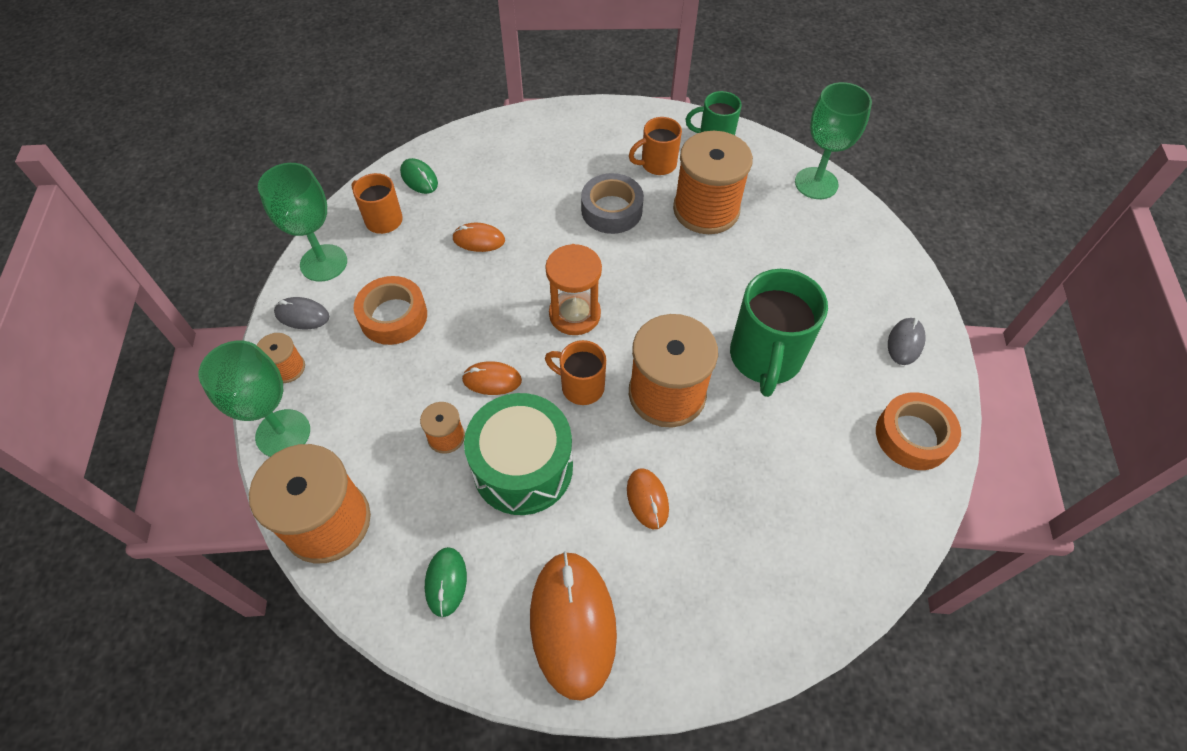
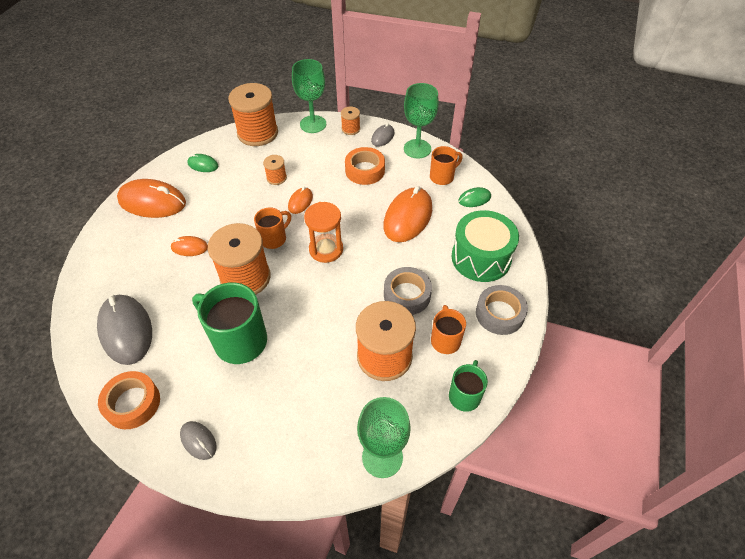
camera: 110 degrees right, 5 degrees down
(479, 240) = (408, 217): orange mouse -> orange mouse, size x2.01
(523, 467) = (241, 203): green drum -> green drum (481, 258)
(599, 128) = (499, 314): none -> grey tape
(829, 507) = (126, 330): none -> grey mouse

